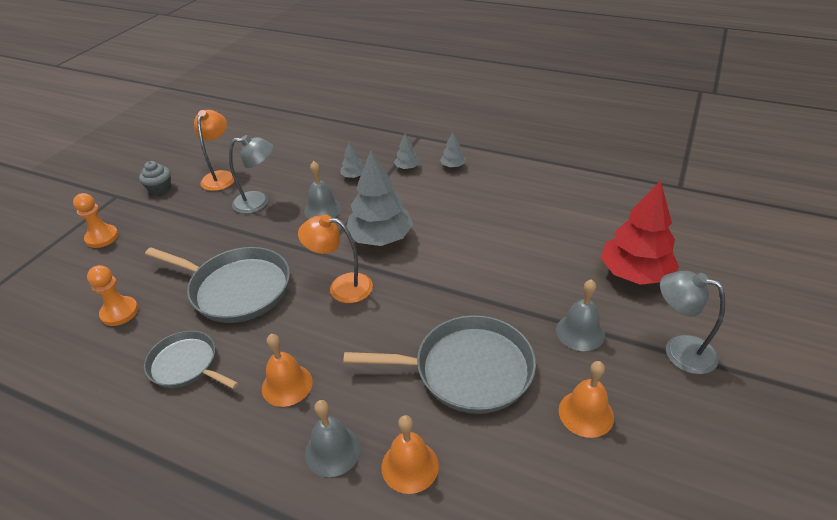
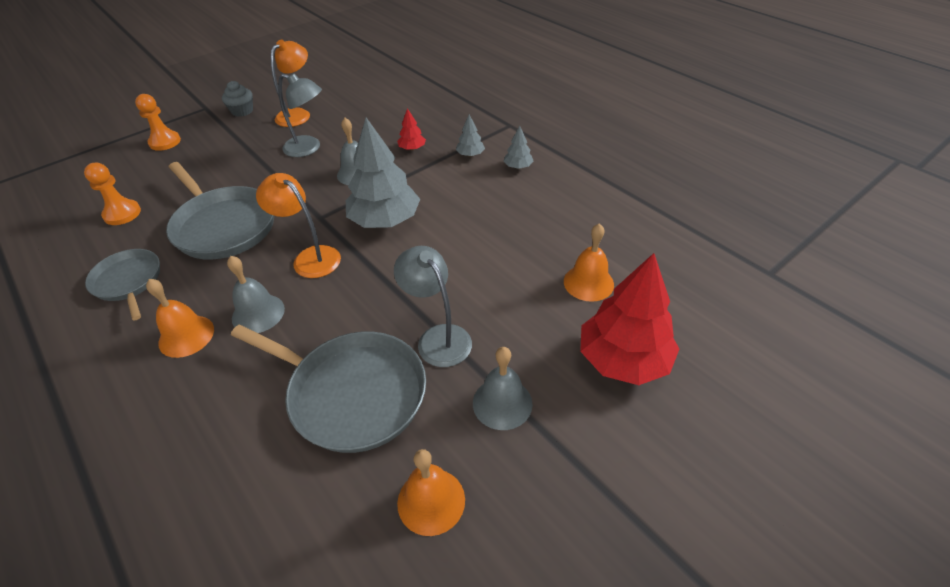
camera: 25 degrees right, 5 degrees up
(332, 450) = (168, 419): grey bell -> grey bell (258, 313)
(354, 176) = (412, 148): grey tree -> red tree
(410, 466) = (217, 469): orange bell -> orange bell (588, 282)
(679, 350) = (601, 477): grey lamp -> grey lamp (438, 337)

